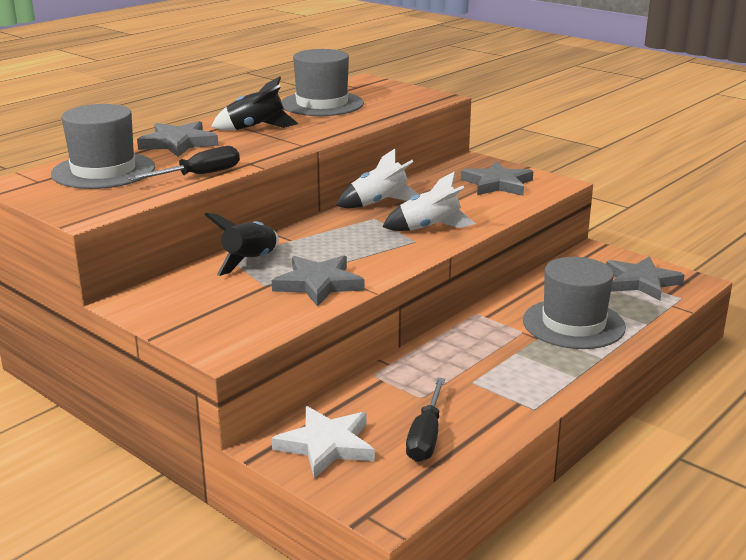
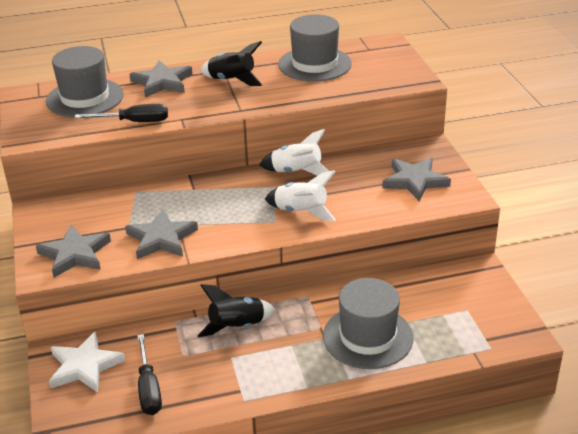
camera: 35 degrees right, 10 degrees up
(250, 262) = (144, 200): black rocket -> black rocket (237, 327)
(426, 436) = (149, 389): black screwdriver -> black screwdriver turned 60 degrees counterclockwise
(641, 282) = (478, 318): grey star -> grey star (75, 254)

